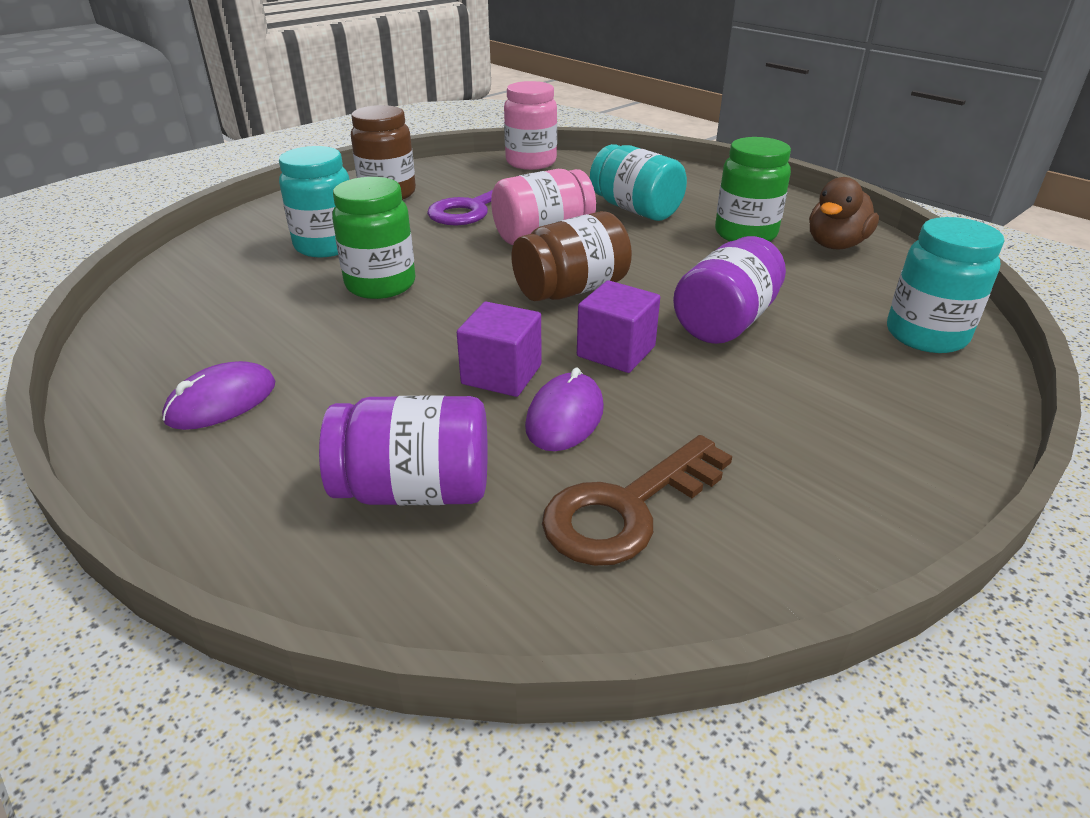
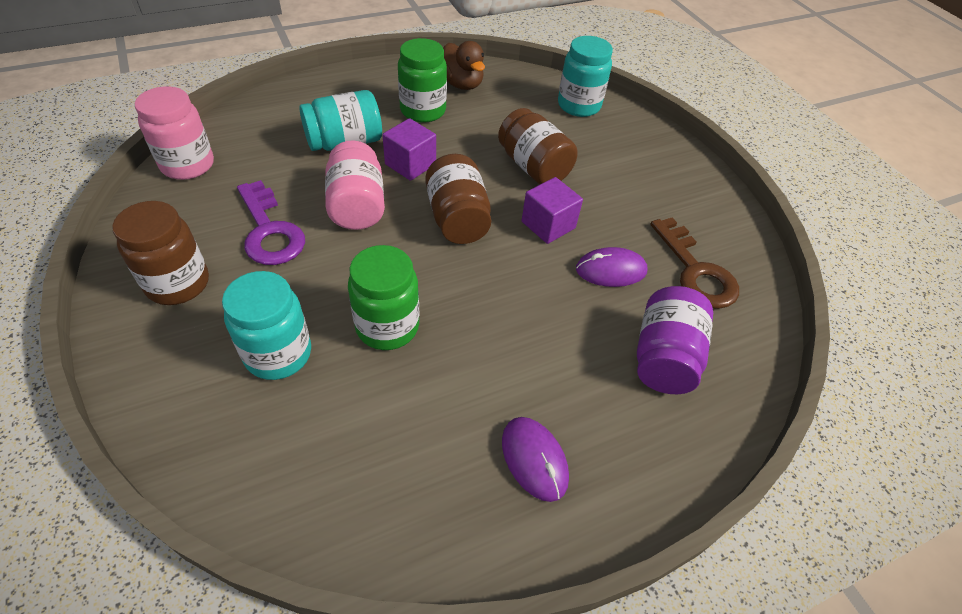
camera: 75 degrees left, 15 degrees up
(501, 374) = (555, 286): purple cube -> purple cube (410, 164)
(565, 417) = (611, 270): purple mouse -> purple mouse turned 45 degrees counterclockwise
(725, 322) = (533, 167): purple jar -> brown jar

